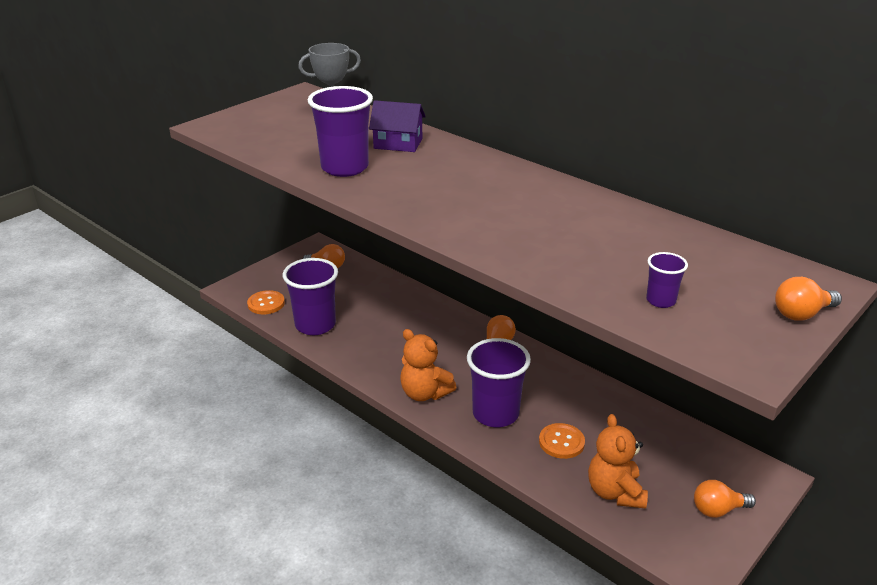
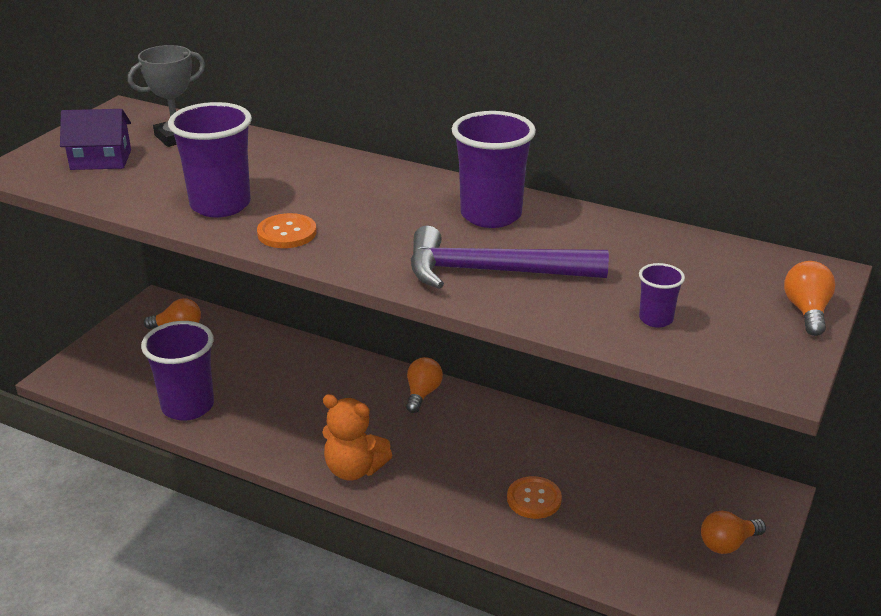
camera: 15 degrees left, 0 degrees up
(266, 303) = (113, 389): orange button -> orange button (287, 233)
(398, 143) = (274, 165): purple house -> purple house (101, 160)
(495, 414) = (447, 479): purple cup -> purple cup (491, 215)
(537, 244) = (492, 271): none -> purple hammer
(615, 492) = (611, 546): orange teddy bear -> none
(801, 314) = (806, 311): orange light bulb -> orange light bulb turned 135 degrees clockwise

